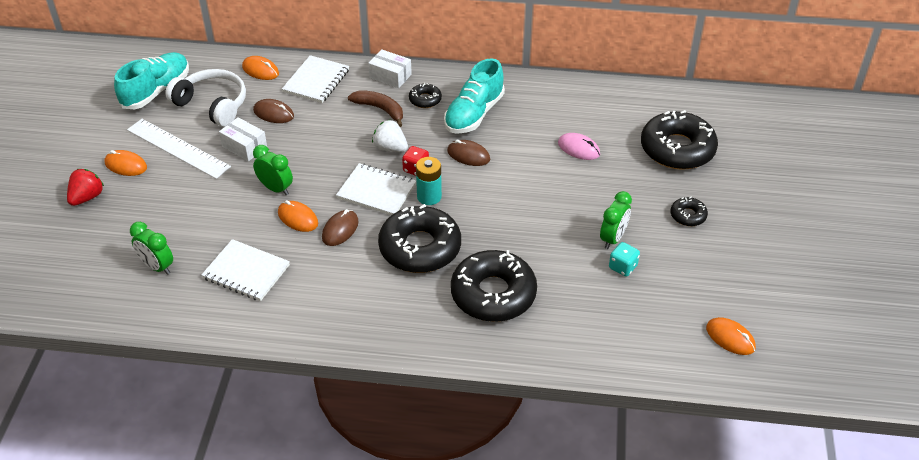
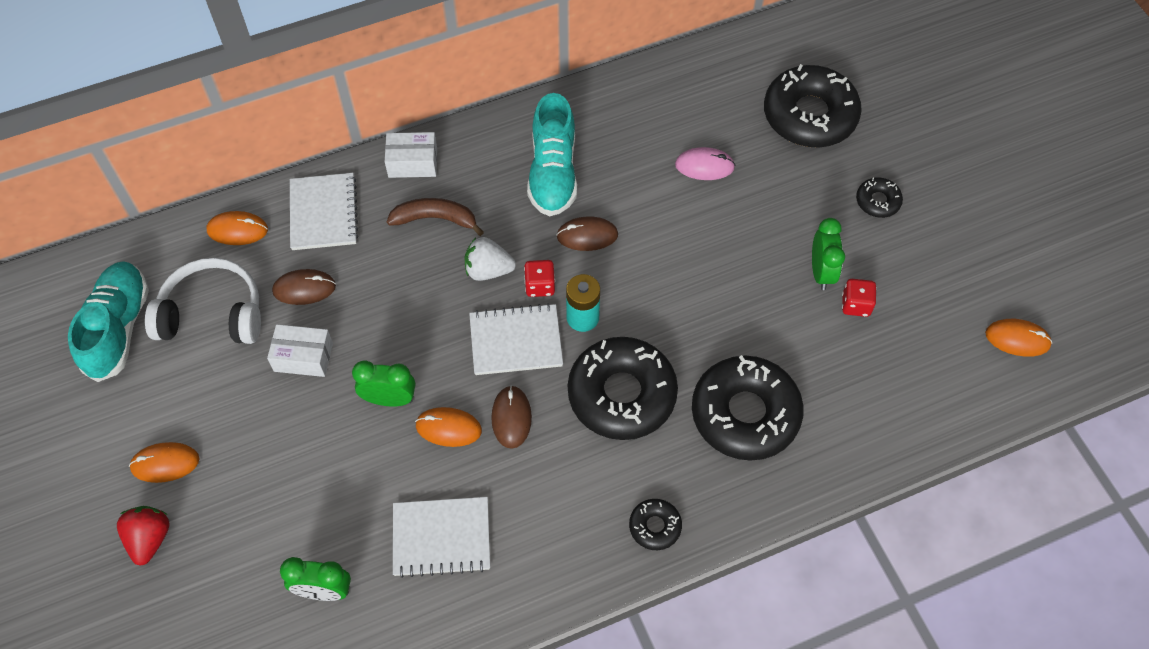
camera: 30 degrees left, 15 degrees up
(178, 148) = (216, 403): white ruler -> none
(425, 100) = (480, 178): black donut -> black donut (655, 526)
(622, 267) = (855, 305): turquoise dice -> red dice

